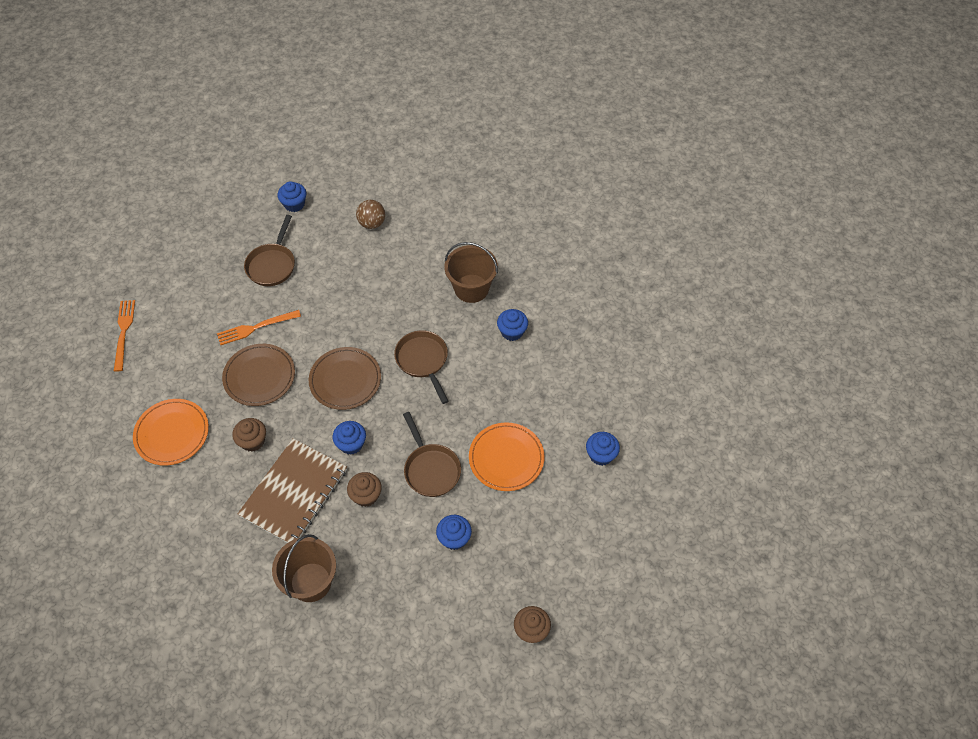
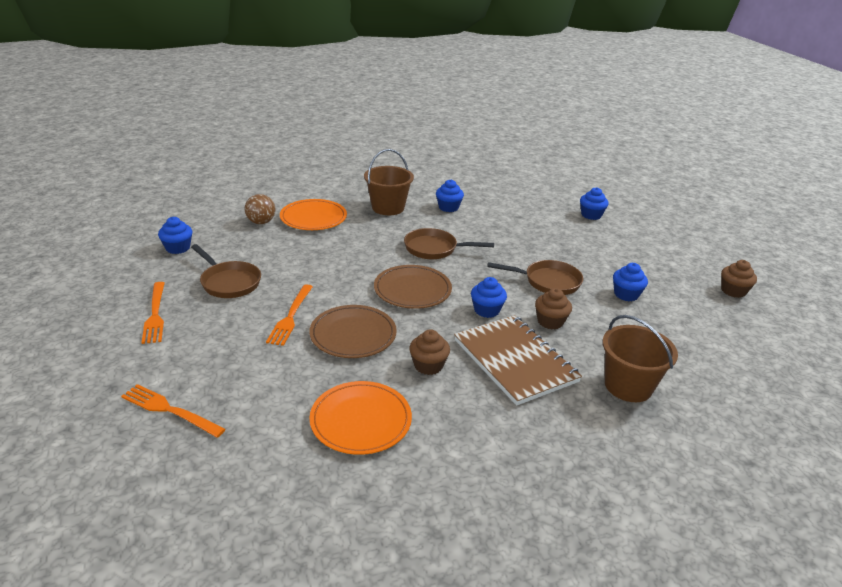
camera: 60 degrees left, 25 degrees down
(207, 255) = (155, 314): none -> orange fork
(506, 458) = (564, 248): orange plate -> orange plate (313, 218)

